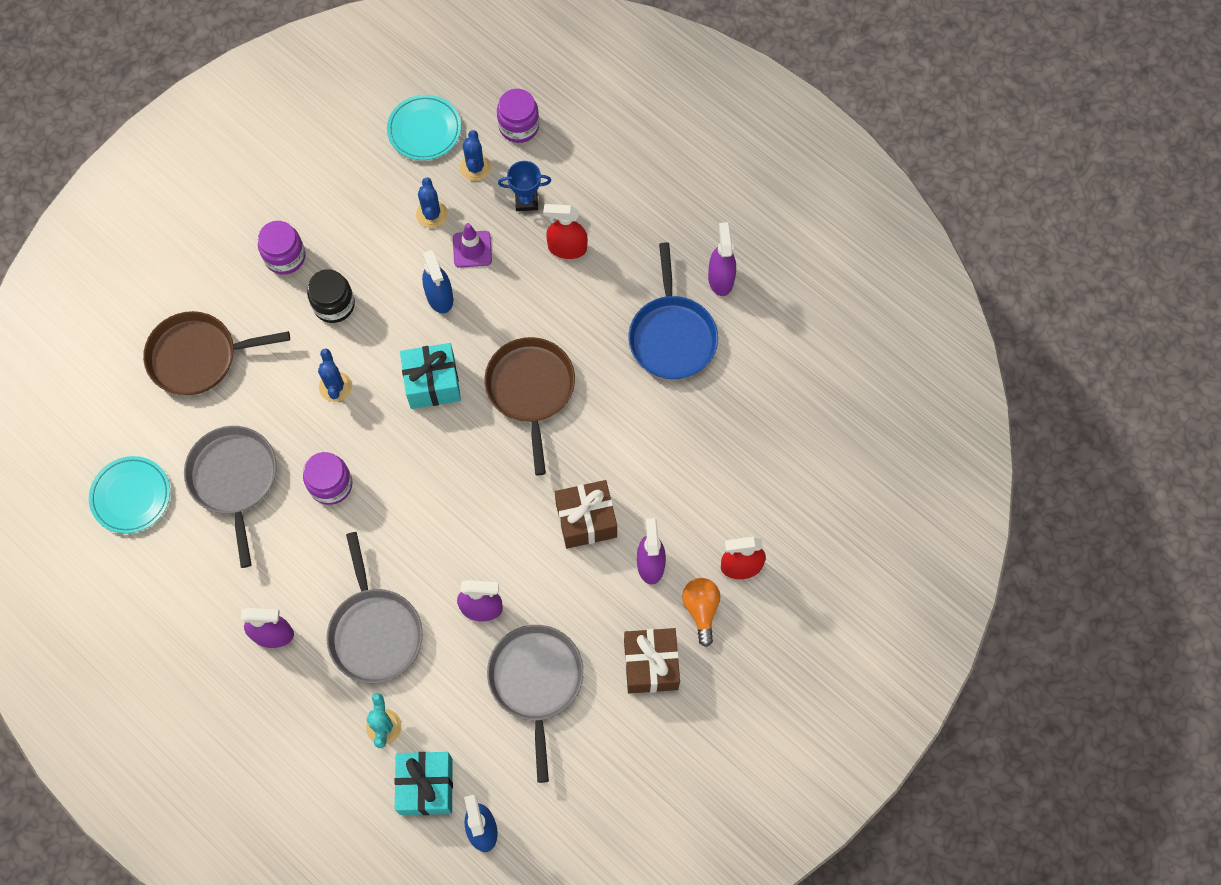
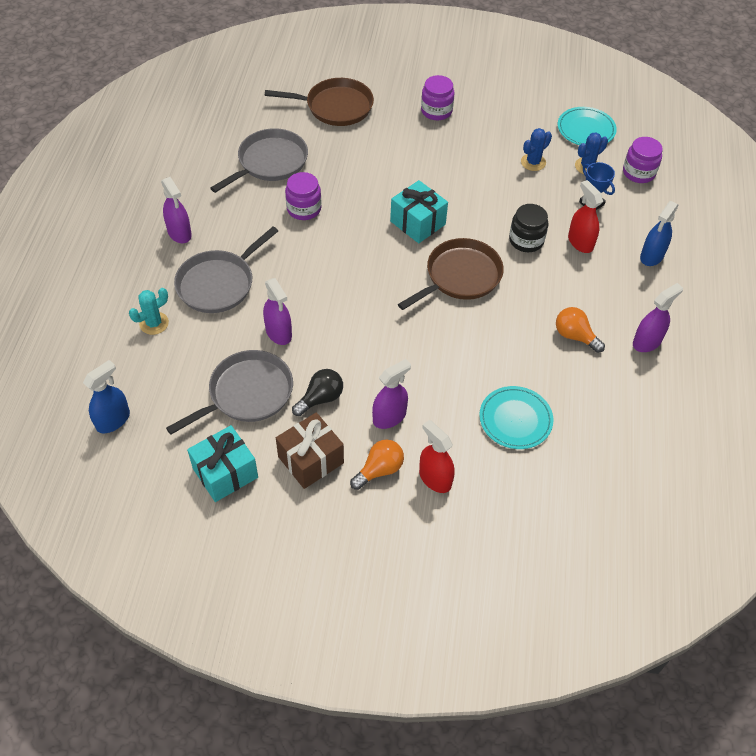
camera: 55 degrees right, 15 degrees down
(131, 496) = (222, 123): turquoise plate -> turquoise plate (515, 419)
(198, 357) = (336, 107): brown pan -> brown pan turned 135 degrees clockwise
(334, 305) = (426, 148): black jar -> black jar (526, 240)
(335, 387) = (372, 177): blue cactus -> none
(426, 786) = (125, 370): turquoise gift -> turquoise gift (225, 473)
(439, 297) = (481, 195): blue spray bottle -> blue spray bottle (652, 256)
(472, 249) = (529, 194): purple traffic cone -> none
(586, 520) = (391, 359): brown gift -> none
(588, 615) = (320, 398): none -> black light bulb
(672, 336) = (575, 336): blue pan -> orange light bulb

